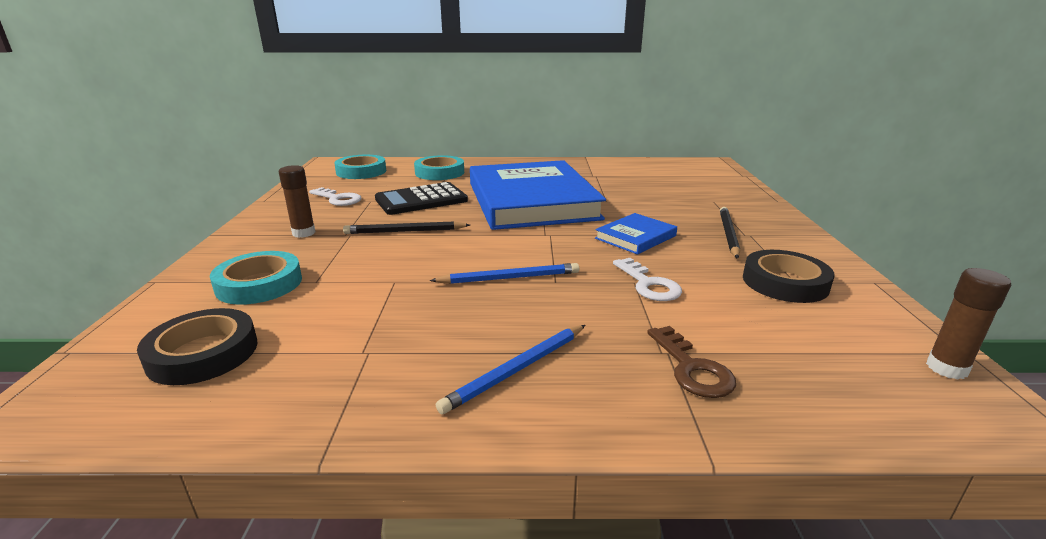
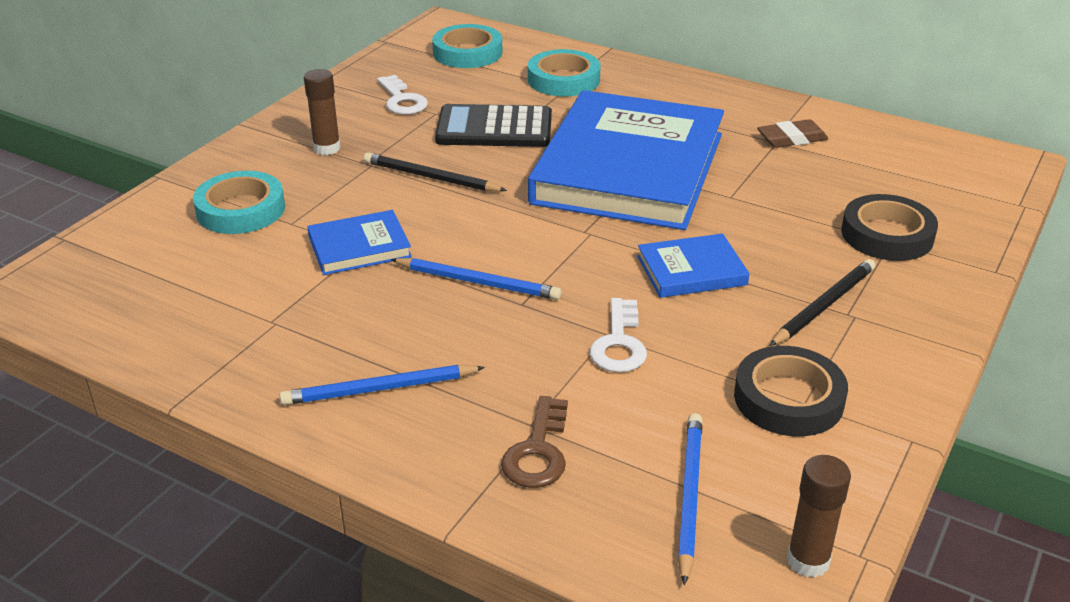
camera: 30 degrees right, 10 degrees up
(203, 353) = (152, 276): black tape -> black tape (887, 235)
(392, 281) = (359, 247): none -> blue book
(602, 173) = (792, 139): none -> brown eraser
(824, 358) = (689, 496): none -> blue pencil

